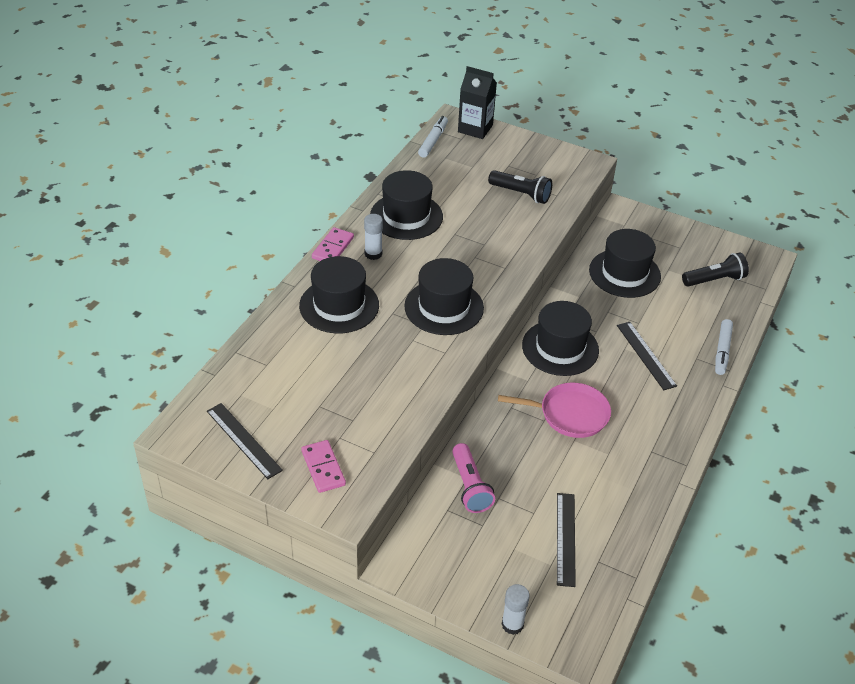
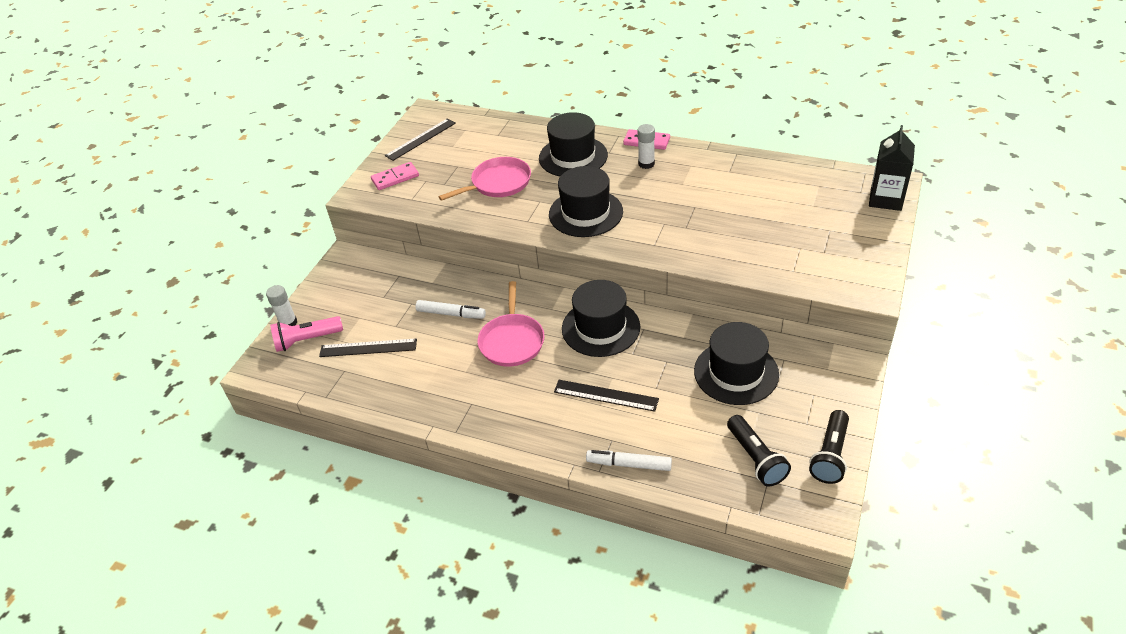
camera: 90 degrees right, 0 degrees up
(368, 371) = (498, 183): none -> pink pan
(406, 216) = (708, 174): black hat -> none
(433, 141) = (844, 174): white marker -> white marker (451, 314)
(470, 486) = (422, 285): pink flashlight -> pink flashlight (307, 340)
(521, 194) = (781, 244): black flashlight -> black flashlight (830, 455)
(646, 355) = (606, 395): black ruler -> black ruler turned 45 degrees clockwise

